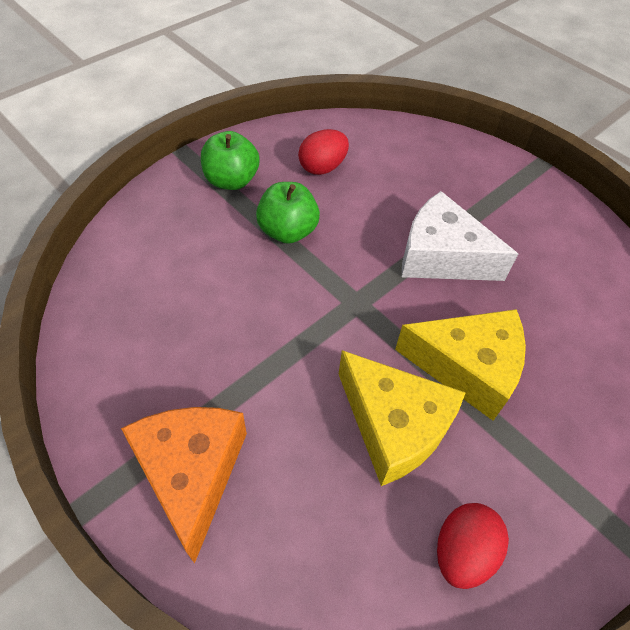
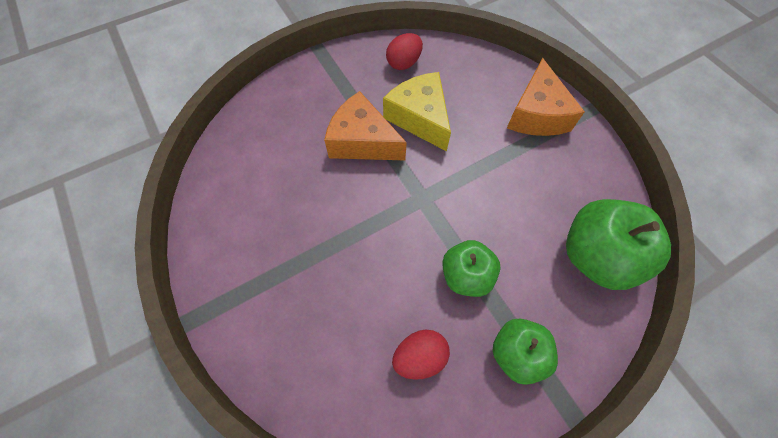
camera: 165 degrees left, 10 degrees up
(134, 270) = (595, 256): none -> green apple
(441, 256) = (342, 226): white cheese -> none
(468, 368) = (362, 141): yellow cheese -> orange cheese

